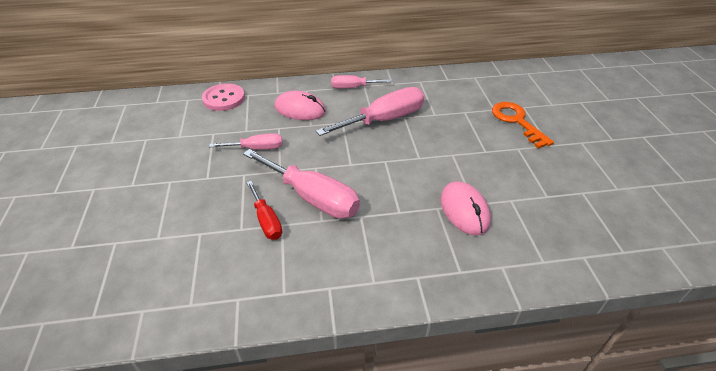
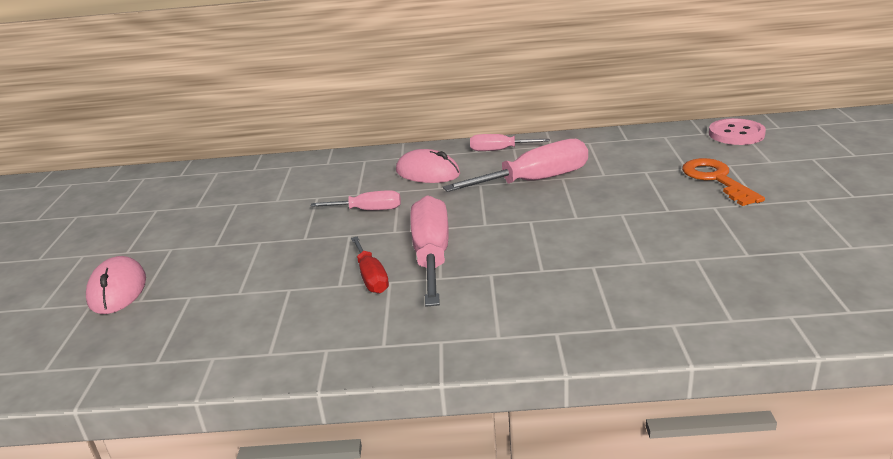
camera: 10 degrees right, 15 degrees down
(224, 98) = (334, 164): pink button -> pink button (736, 134)
(312, 197) = (431, 256): pink screwdriver -> pink screwdriver turned 135 degrees counterclockwise
(464, 210) = (629, 268): pink mouse -> pink mouse (118, 290)

